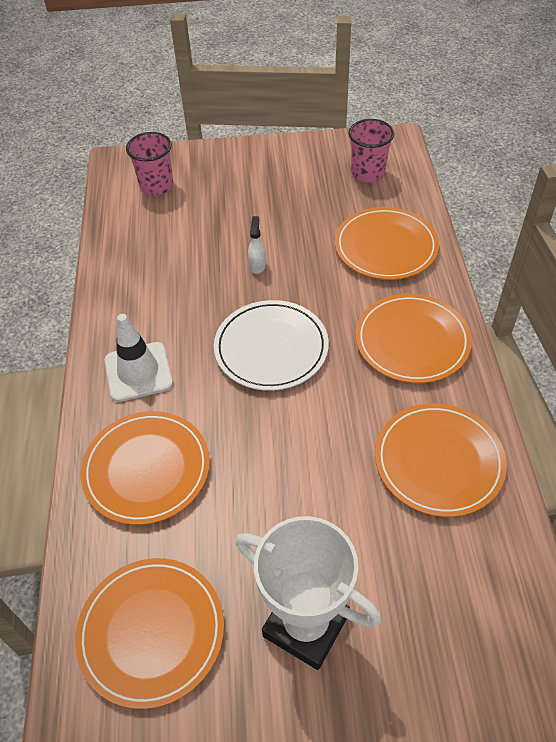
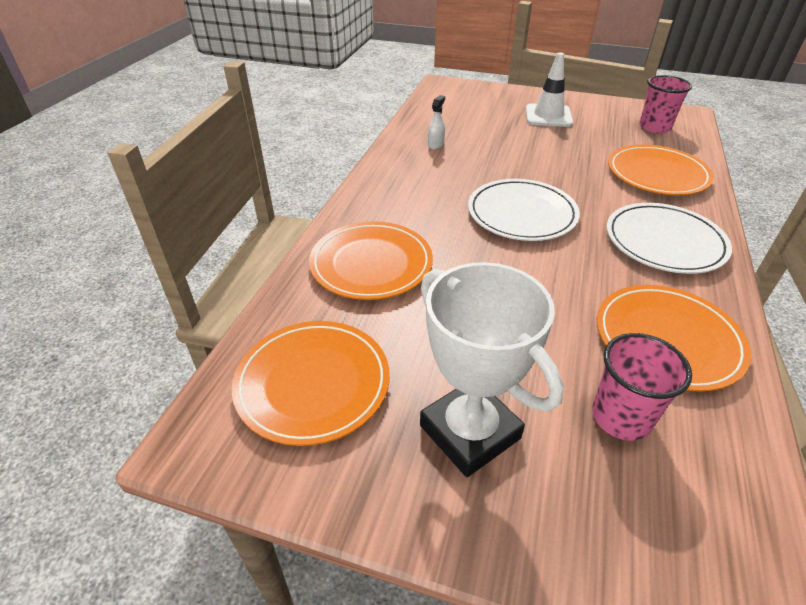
camera: 20 degrees right, 10 degrees down
(138, 372) = (397, 201): white traffic cone -> white traffic cone (548, 116)
(156, 186) = (466, 101): pink cup -> pink cup (621, 417)
(257, 265) = (531, 160): white spray bottle -> white spray bottle (436, 145)
(412, 341) = (664, 242): orange plate -> white plate

